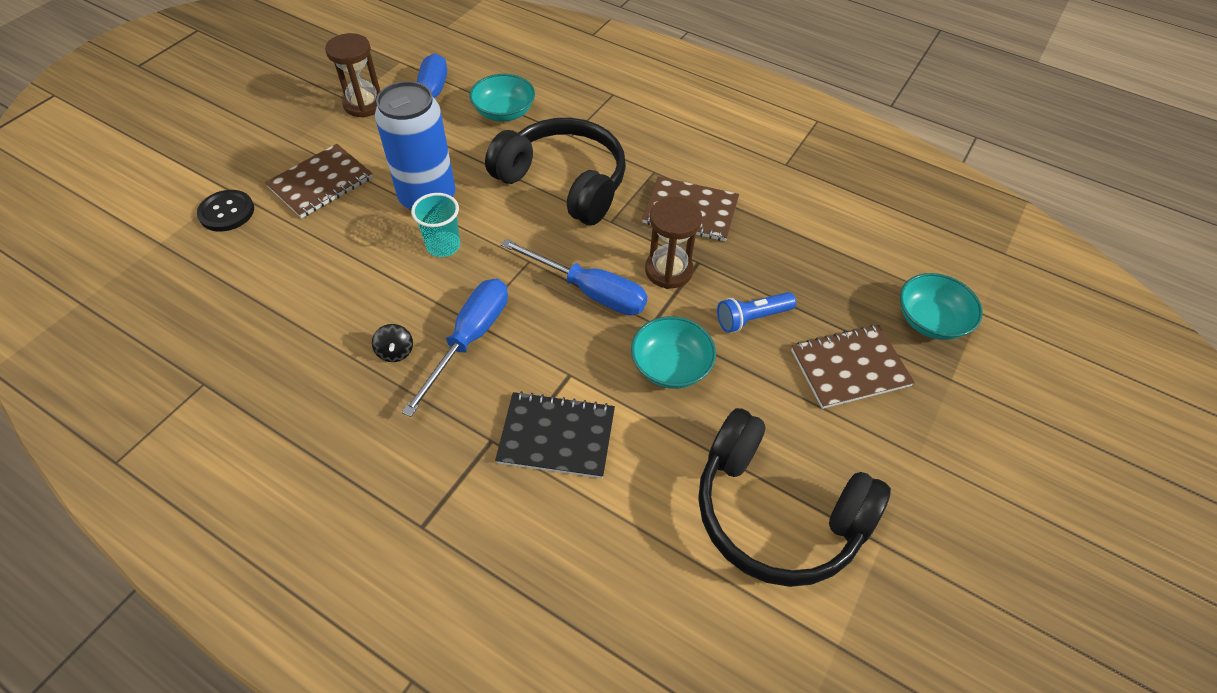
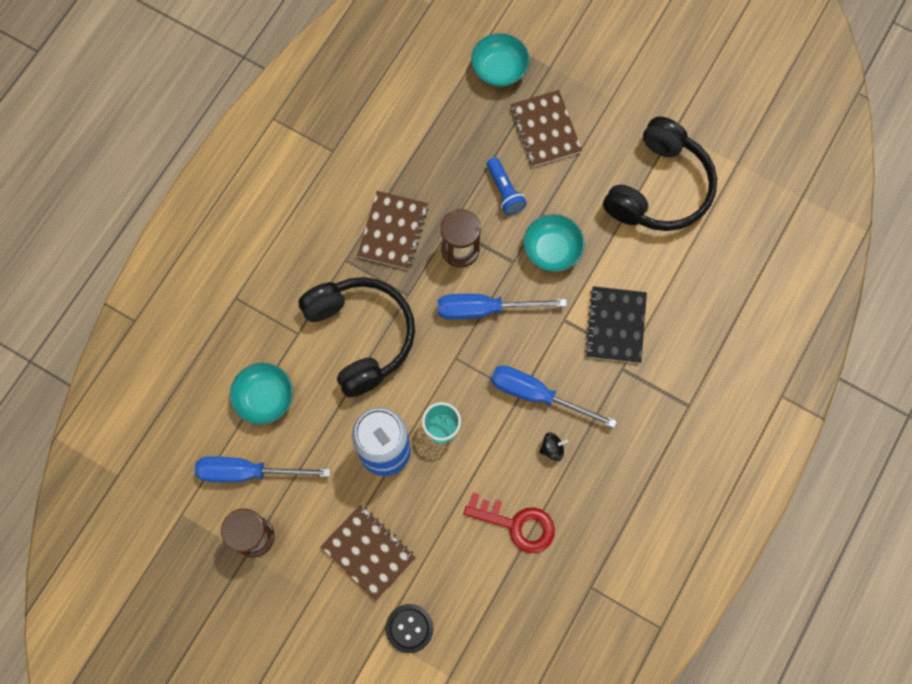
camera: 90 degrees left, 20 degrees up
(310, 310) = (516, 524): none -> red key
(564, 182) = (361, 336): black headphones -> black headphones turned 120 degrees clockwise
(589, 291) = (484, 309): blue screwdriver -> blue screwdriver turned 120 degrees counterclockwise

